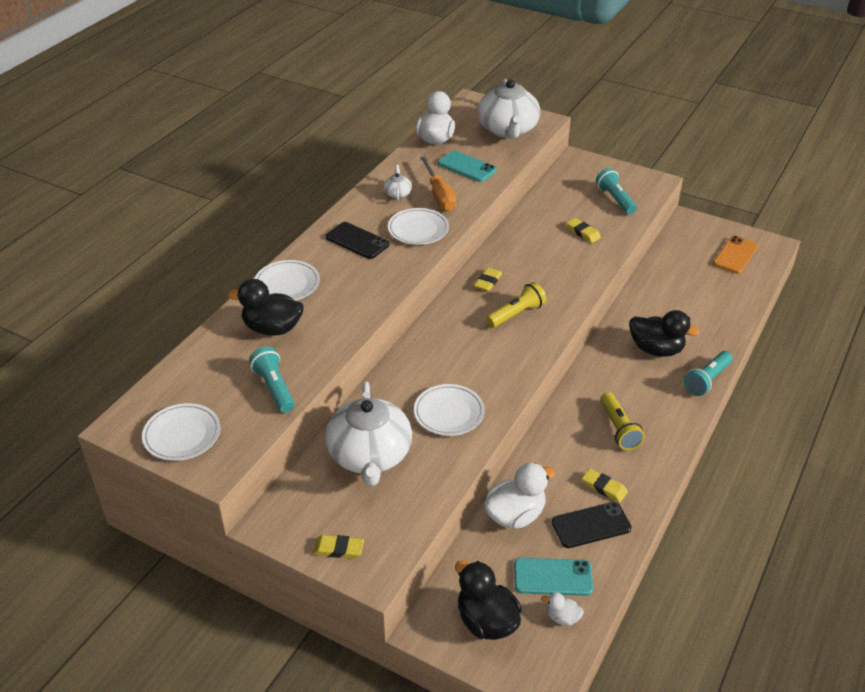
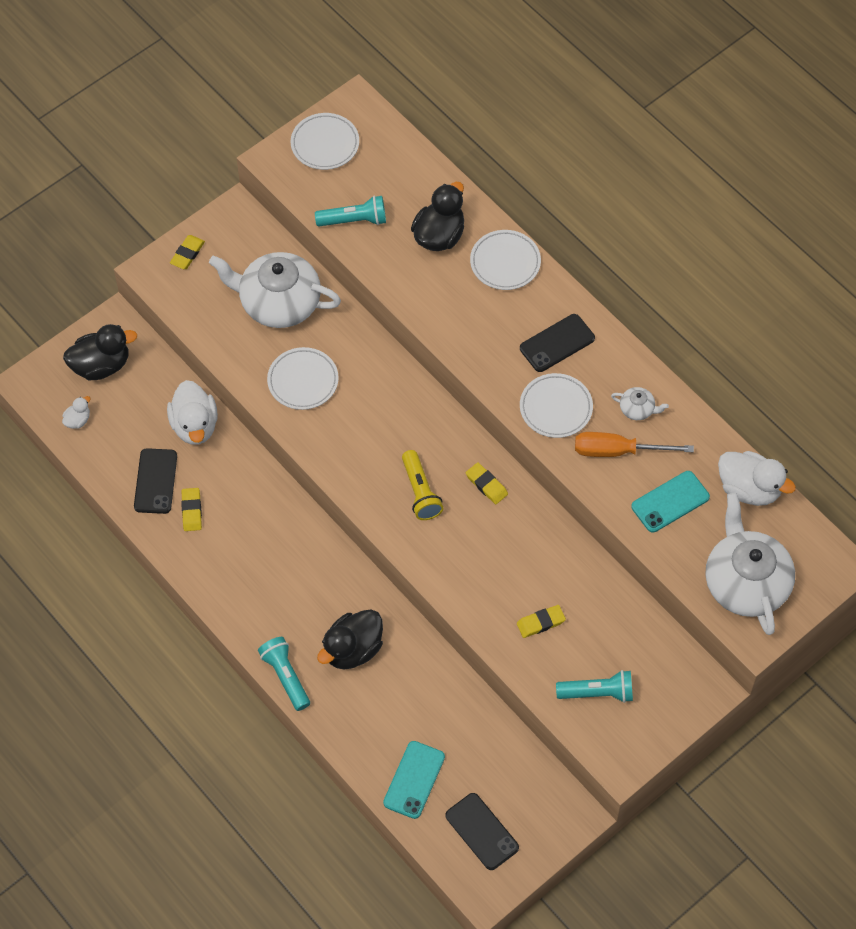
camera: 110 degrees right, 20 degrees up
(508, 129) = (745, 582): white teapot -> white teapot turned 60 degrees clockwise
(553, 577) = (118, 429): turquoise phone -> turquoise phone (414, 780)
(604, 487) = (191, 511): yellow eraser -> yellow eraser turned 60 degrees counterclockwise
(619, 429) = (256, 557): yellow flashlight -> none
(735, 255) = (481, 831): orange phone -> black phone

